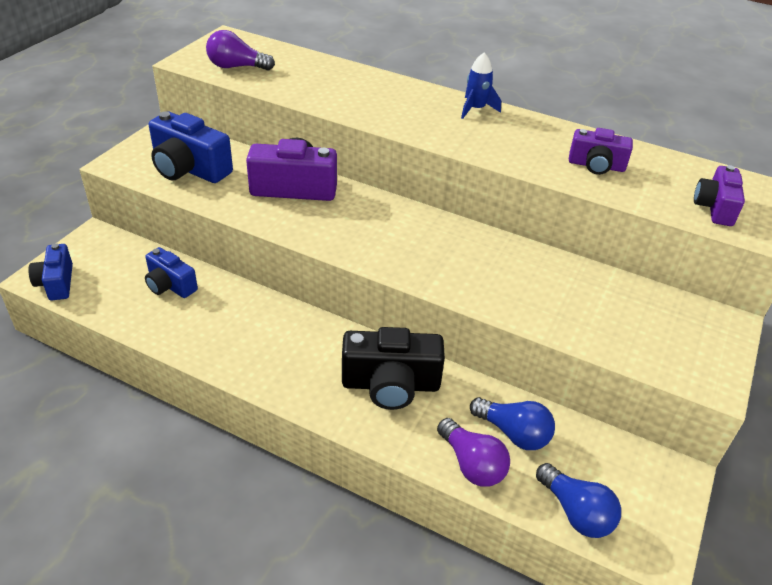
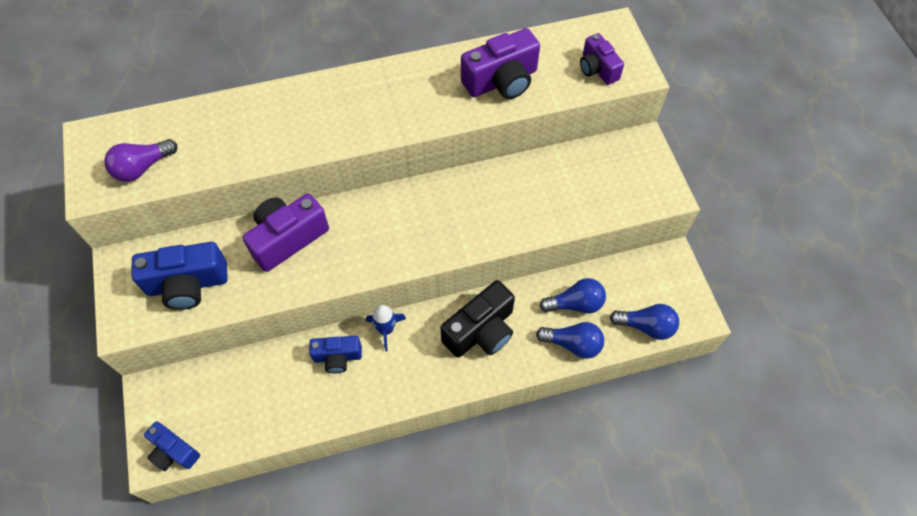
camera: 40 degrees left, 20 degrees up
(170, 285) = (260, 381): blue camera -> blue camera (337, 357)
(472, 464) = (573, 344): purple light bulb -> blue light bulb
(476, 109) = (374, 79): blue rocket -> blue rocket (386, 329)
(596, 165) = (501, 81): purple camera -> purple camera, size x1.61

